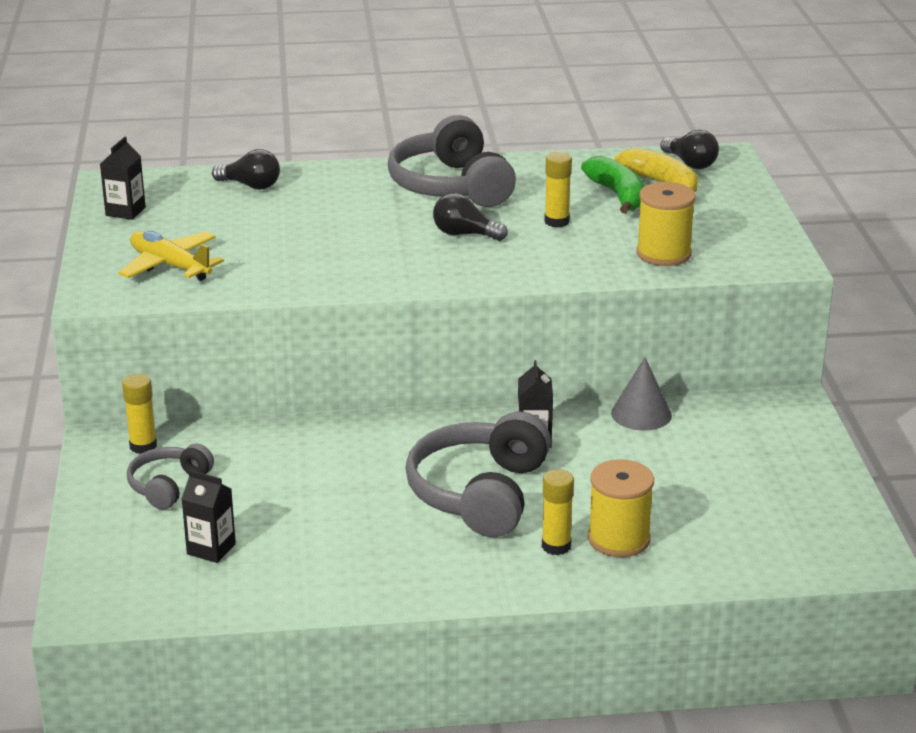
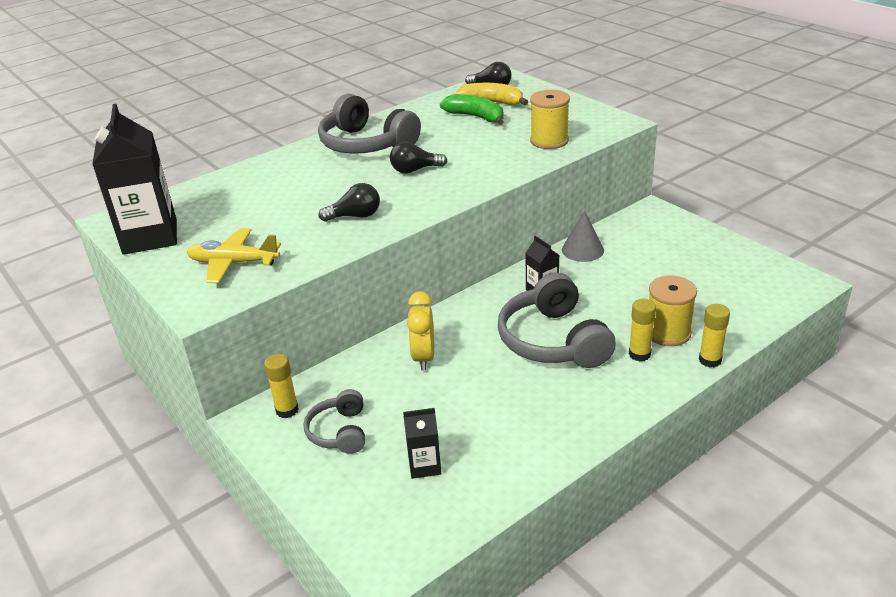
camera: 30 degrees left, 5 degrees up
(125, 211) = (150, 237): black carton -> black carton, size x2.09
(251, 186) = (226, 188): black light bulb -> black light bulb (355, 216)
(325, 453) = (424, 357): none -> yellow clock
(556, 222) = (461, 143): yellow glue stick -> yellow glue stick (710, 360)

